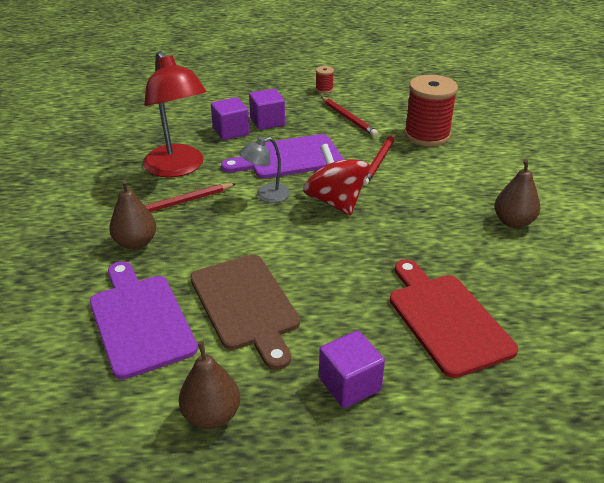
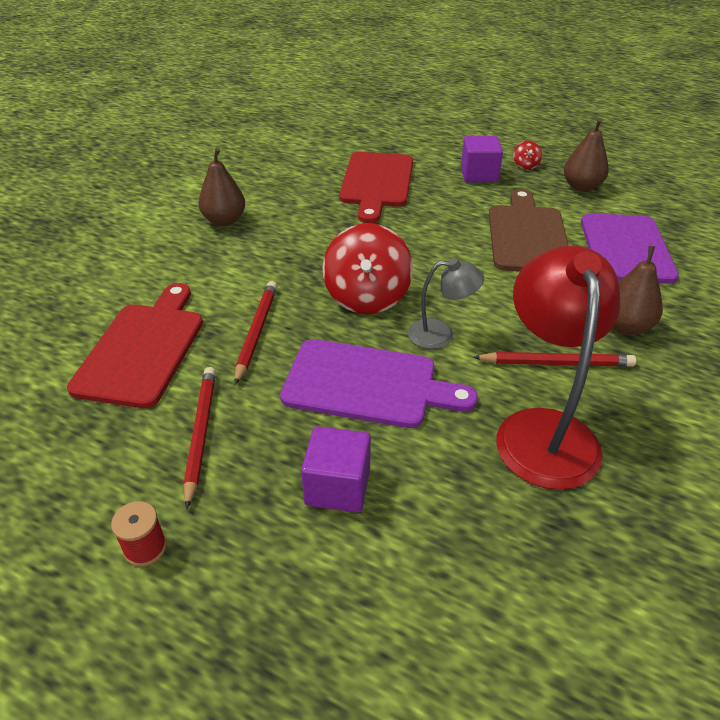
camera: 150 degrees left, 5 degrees up
(231, 131) = (418, 487): purple cube -> none
(303, 434) = (525, 165): none -> red spinning top
(379, 161) = (256, 332): red pencil -> red pencil turned 45 degrees counterclockwise
(427, 135) = (142, 349): red spool -> red cutting board

